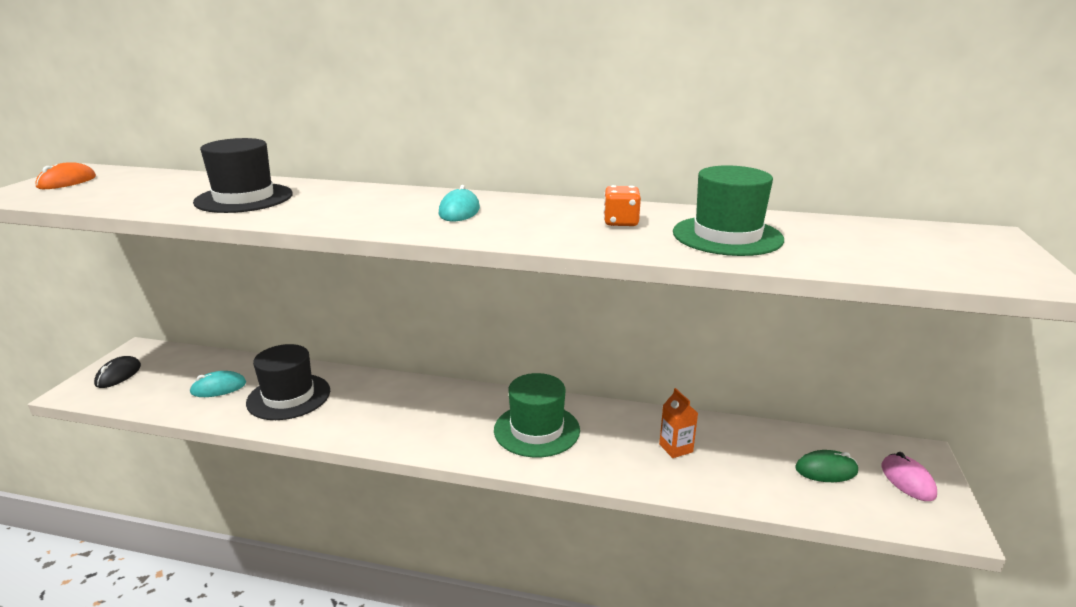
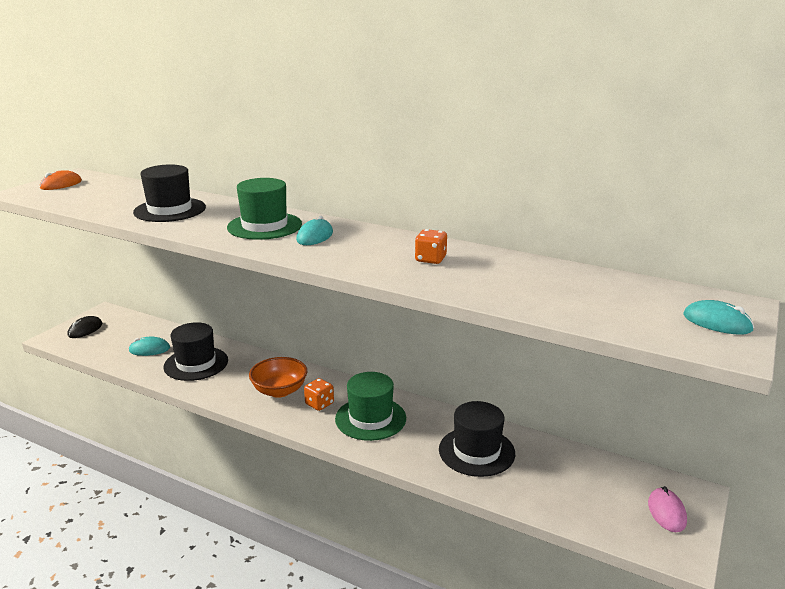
camera: 15 degrees right, 0 degrees up
(411, 414) = (279, 391): none -> orange bowl
(467, 422) = (319, 404): none -> orange dice
(676, 448) = (476, 451): orange carton -> black hat
(727, 236) = (505, 281): green hat -> green hat (264, 226)
(826, 470) = (597, 491): green mouse -> none
(989, 254) = (717, 322): none -> turquoise mouse

